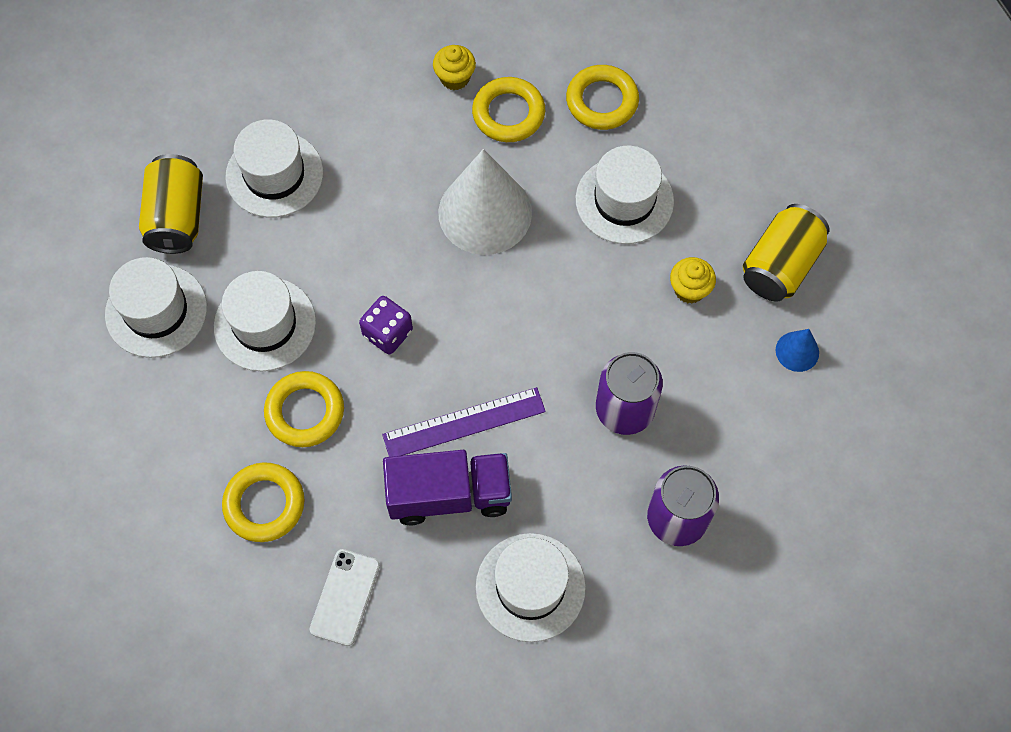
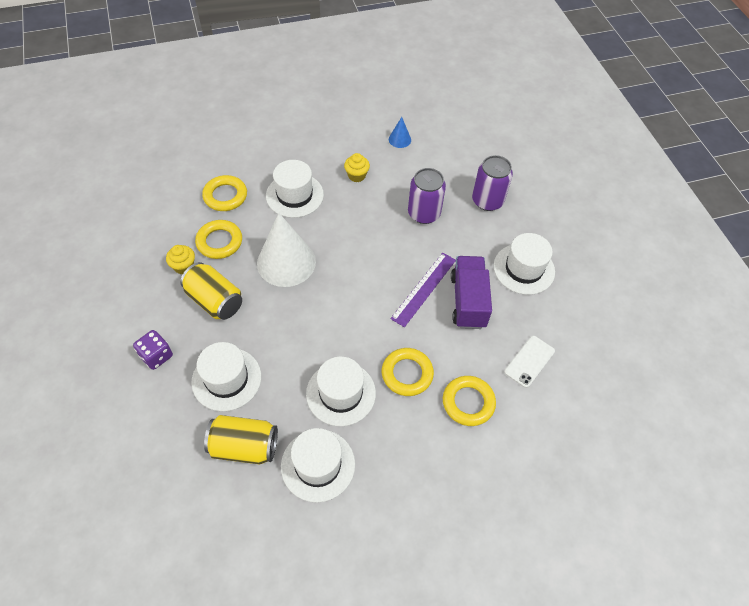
camera: 85 degrees left, 10 degrees down
(345, 597) = (529, 361): white phone -> white phone turned 75 degrees counterclockwise
(387, 333) = (359, 322): purple dice -> purple dice (156, 356)
(464, 423) = (424, 289): purple ruler -> purple ruler turned 45 degrees clockwise
(780, 265) = (349, 137): yellow can -> yellow can (215, 301)

